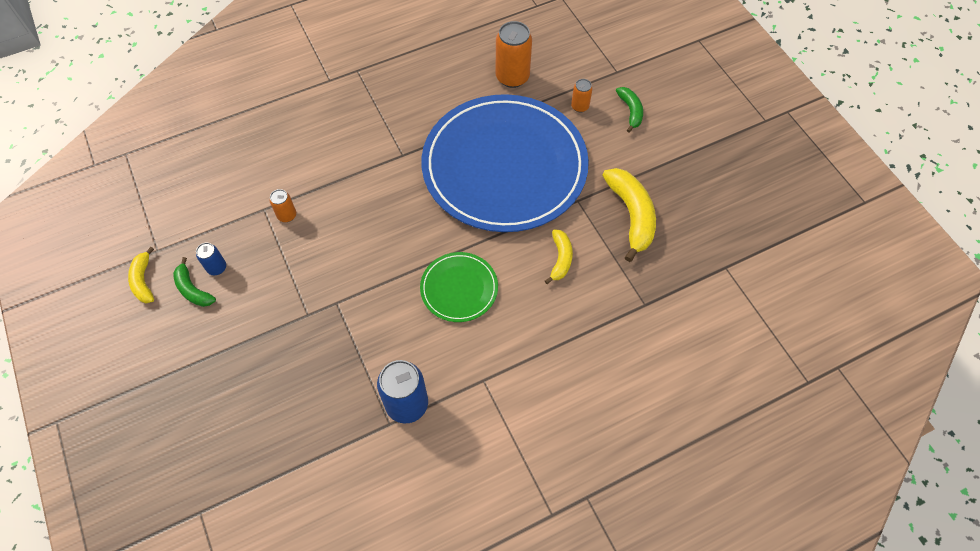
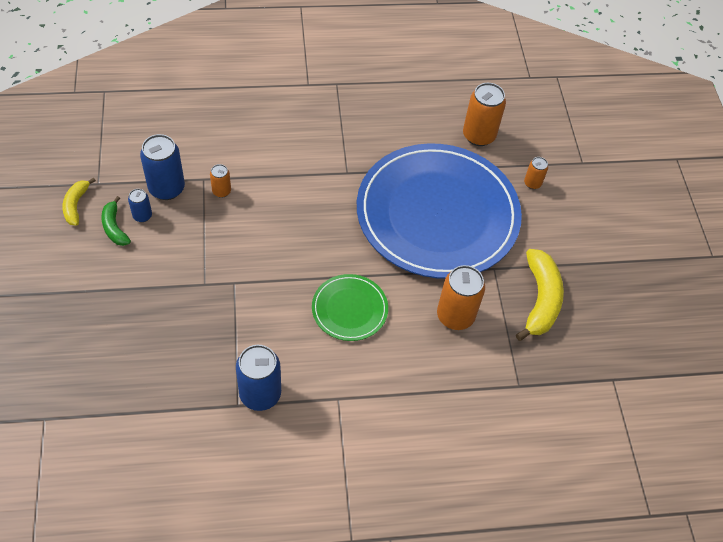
camera: 15 degrees right, 5 degrees down
(230, 231) = (166, 188): none -> blue can
(560, 259) = (455, 316): yellow banana -> orange can
(630, 111) = (580, 203): green banana -> none

